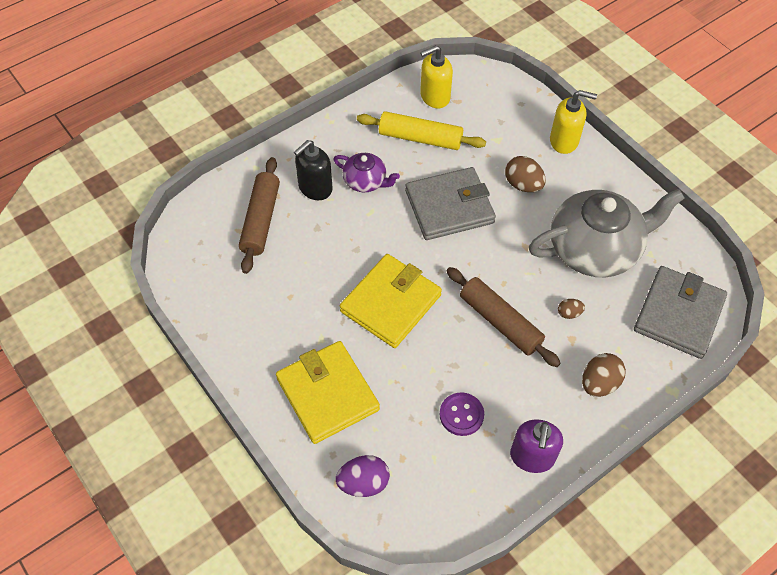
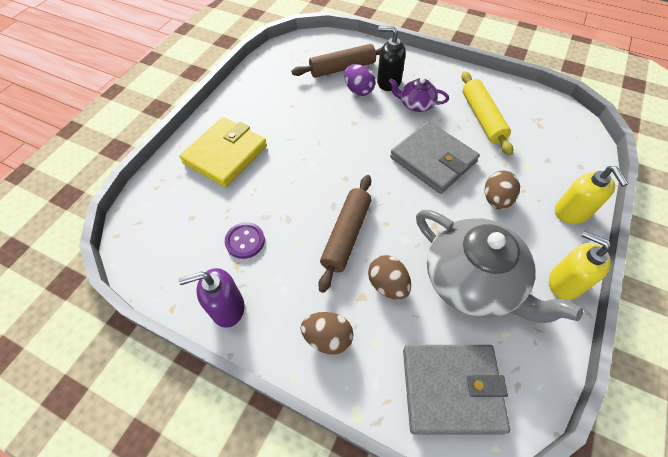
camera: 65 degrees right, 0 degrees up
(363, 483) = (162, 202): purple egg -> purple egg (358, 90)
(365, 181) = (416, 104): purple teapot -> purple teapot turned 105 degrees clockwise
(390, 303) = (320, 159): yellow wallet -> none
(434, 97) = (530, 111): yellow soap dispenser -> yellow soap dispenser (564, 282)
(569, 313) = (387, 285): brown egg -> brown egg, size x1.80

